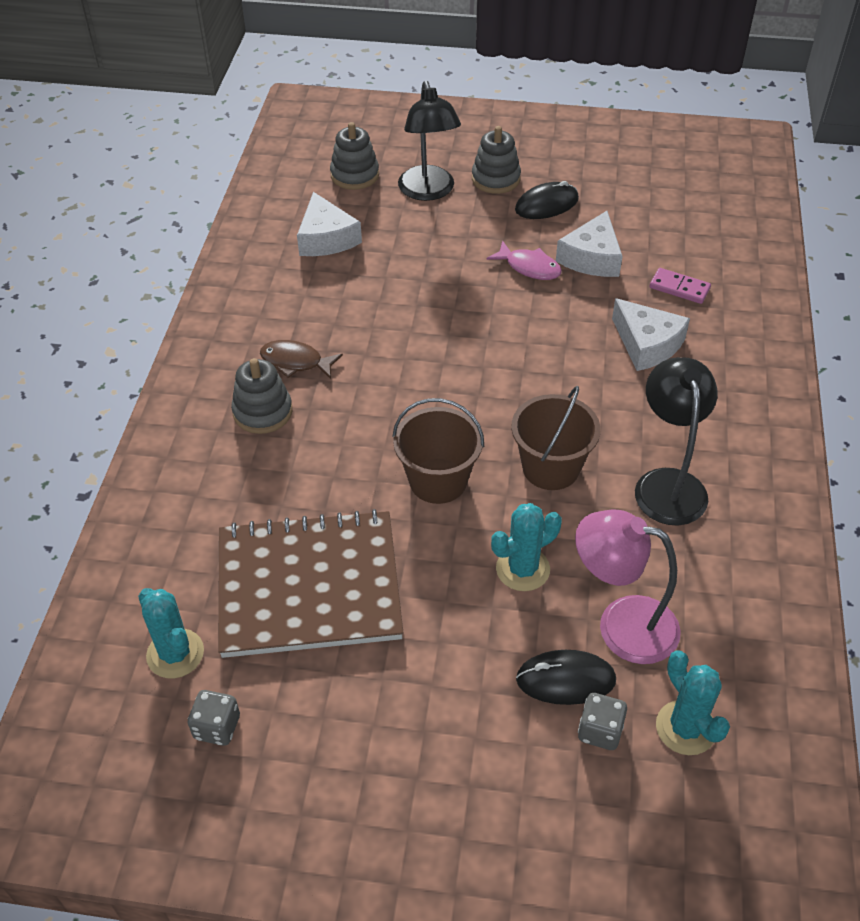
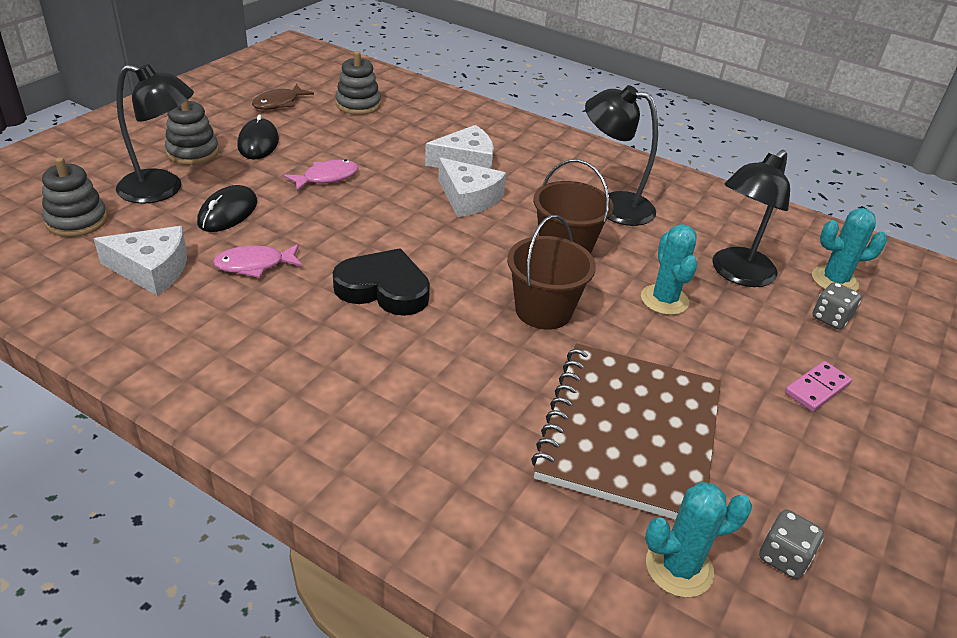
camera: 70 degrees left, 10 degrees down
(262, 412) = (372, 394): grey stacking toy -> grey stacking toy (358, 105)
(295, 362) = (318, 348): brown fish -> brown fish (279, 103)
(370, 284) = (254, 265): none -> pink fish
(394, 368) = (384, 289): none -> black heart
(565, 680) = (780, 317): black mouse -> black mouse (228, 213)
(592, 258) = (347, 148): white cheese -> white cheese (468, 198)
(621, 625) = (736, 274): pink lamp -> black lamp
(679, 288) = (419, 128): pink domino -> pink domino (817, 388)

